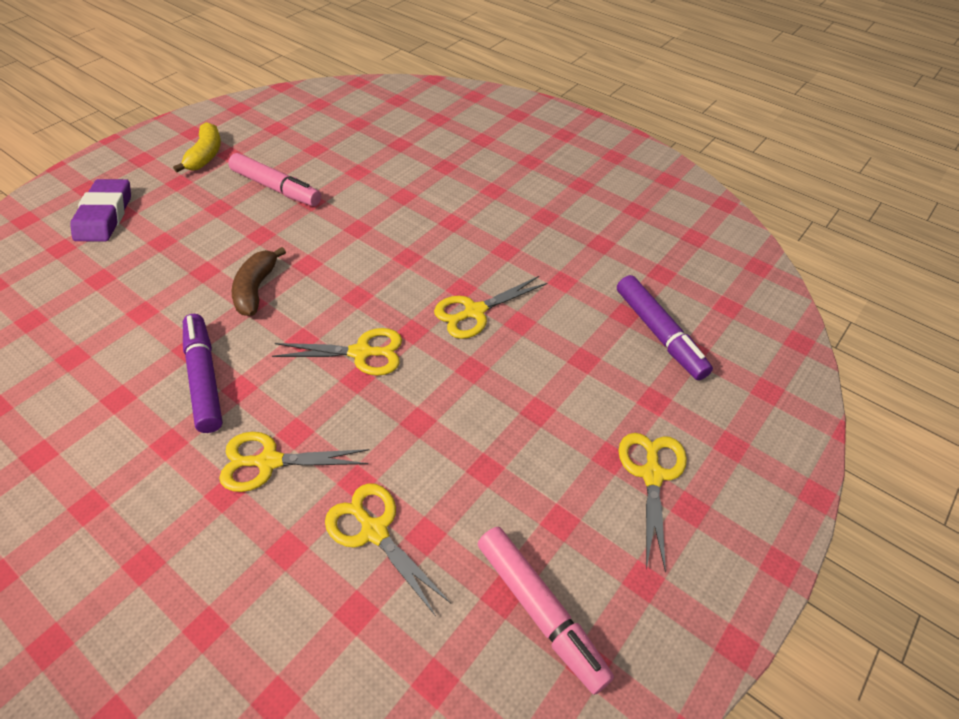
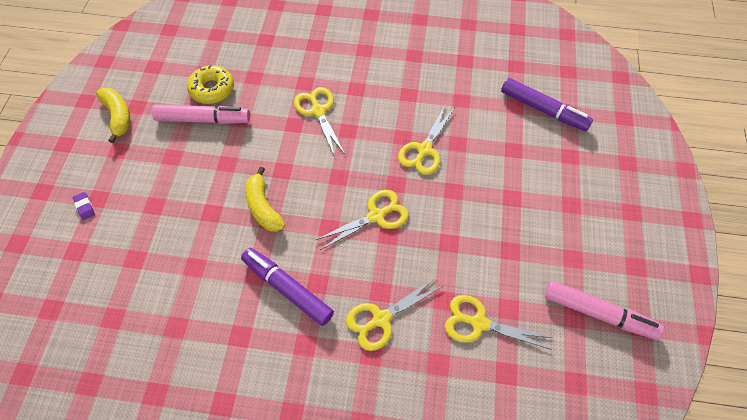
camera: 30 degrees left, 10 degrees up
(105, 215) = (85, 207): purple eraser -> purple eraser, size x0.40
(256, 289) = (263, 207): brown banana -> yellow banana
(309, 166) = (212, 89): none -> yellow donut
(652, 475) = (600, 203): yellow scissors -> yellow scissors (318, 111)

